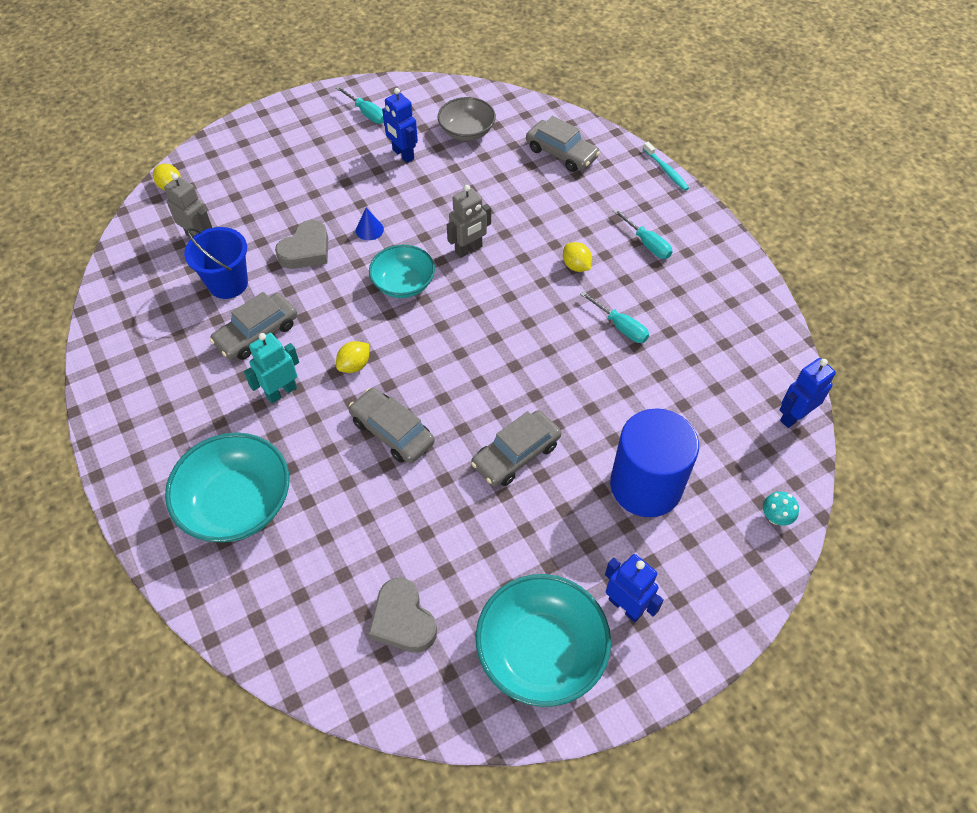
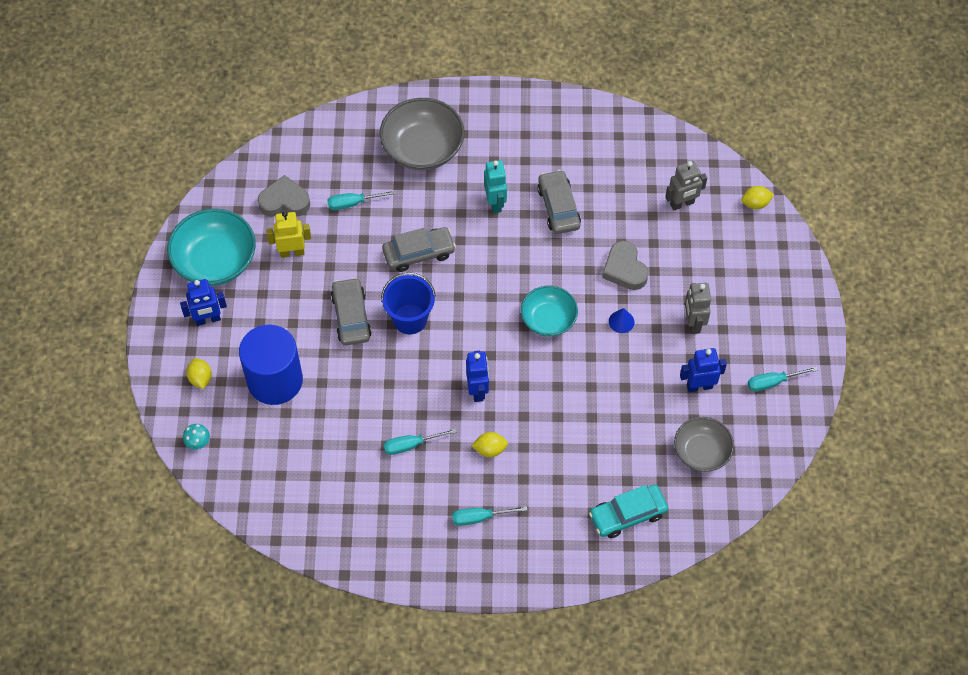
camera: 120 degrees right, 5 degrees up
(228, 283) = (620, 206): blue bucket -> blue bucket (410, 319)
(237, 503) = (422, 148): turquoise bowl -> grey bowl
(354, 365) = (490, 255): yellow lemon -> yellow lemon (200, 378)
(361, 537) = (353, 203): none -> turquoise screwdriver
(469, 249) = (556, 381): grey robot -> grey robot (693, 323)
(472, 566) = (292, 252): none -> yellow robot
(561, 153) = (627, 515): grey car -> turquoise car
(666, 170) = (554, 590): turquoise toothbrush -> none
(794, 416) = (258, 511): blue robot -> blue robot (478, 390)

